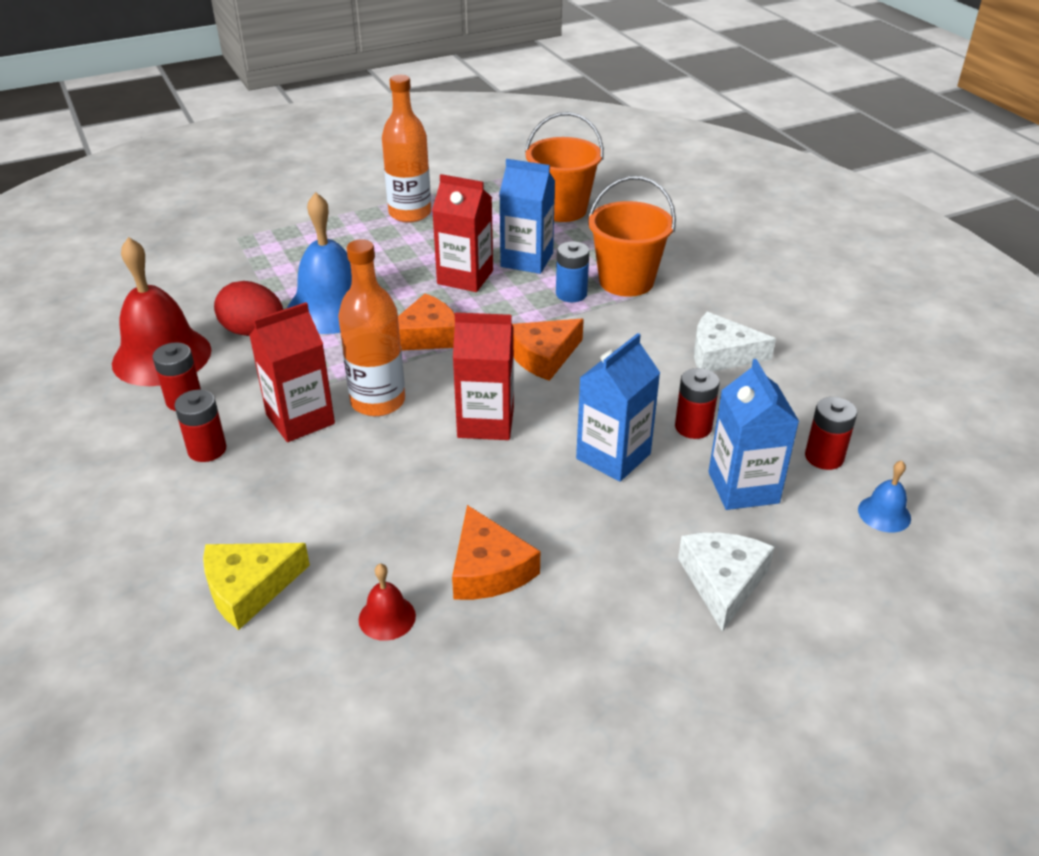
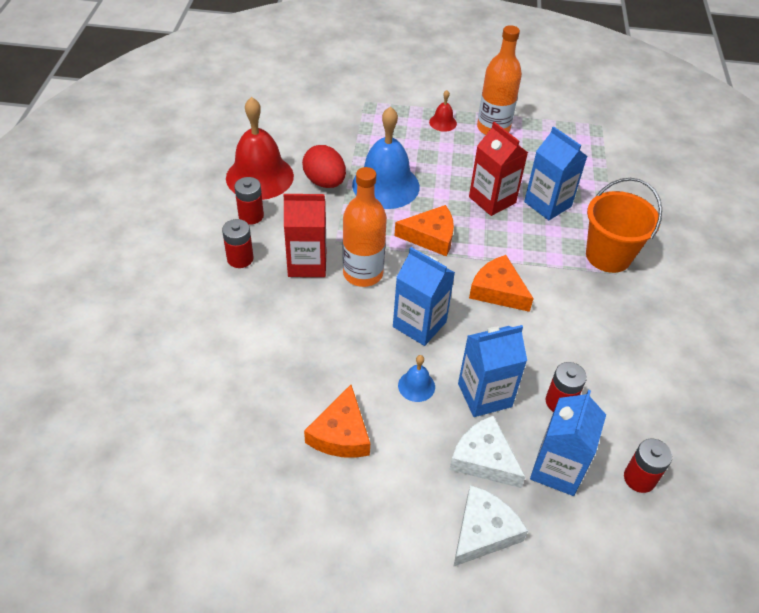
camera: 30 degrees right, 10 degrees up
(249, 588) = (199, 368): yellow cheese -> none
(387, 617) = (258, 432): red bell -> red bell (443, 122)
(486, 422) = (419, 324): red carton -> blue carton
(543, 356) = (498, 290): orange cheese -> orange cheese turned 45 degrees clockwise
(562, 210) = (608, 170): orange bucket -> none
(571, 294) = (558, 248): blue battery -> none
(721, 354) = (631, 353): white cheese -> white cheese (484, 459)
(884, 513) = (646, 549): blue bell -> blue bell (416, 386)

